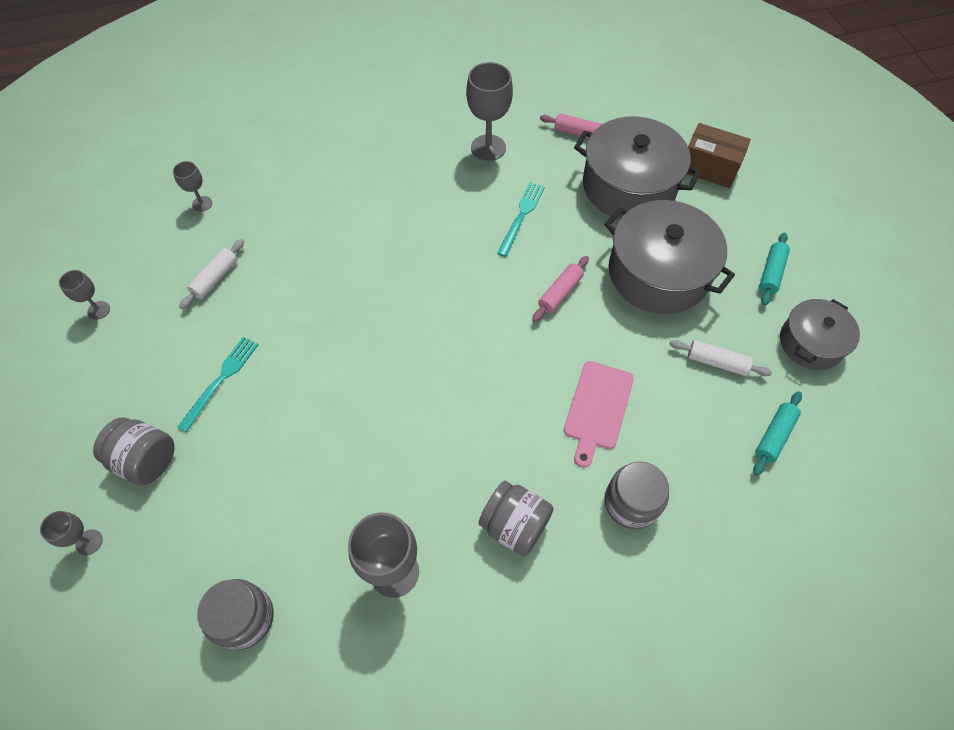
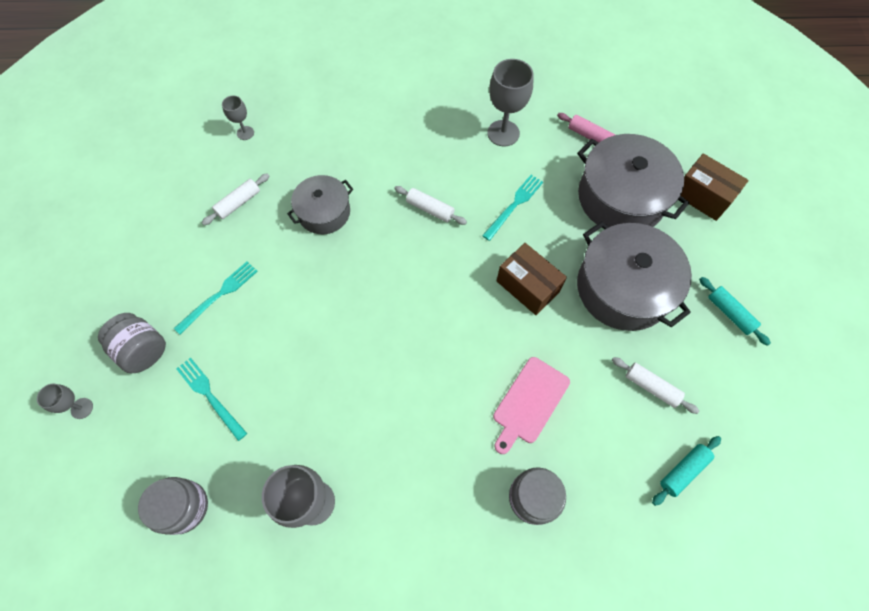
camera: 15 degrees right, 5 degrees up
(98, 310) = (139, 209): grey goblet -> none
(241, 490) = (210, 396): none -> turquoise fork
(433, 239) = (430, 209): none -> white rolling pin
(514, 525) = (425, 489): grey jar -> none
(560, 293) = (527, 286): pink rolling pin -> brown box
(771, 273) = (729, 313): turquoise rolling pin -> turquoise rolling pin turned 75 degrees counterclockwise
(811, 343) = (746, 390): grey pot -> grey pot (324, 212)

